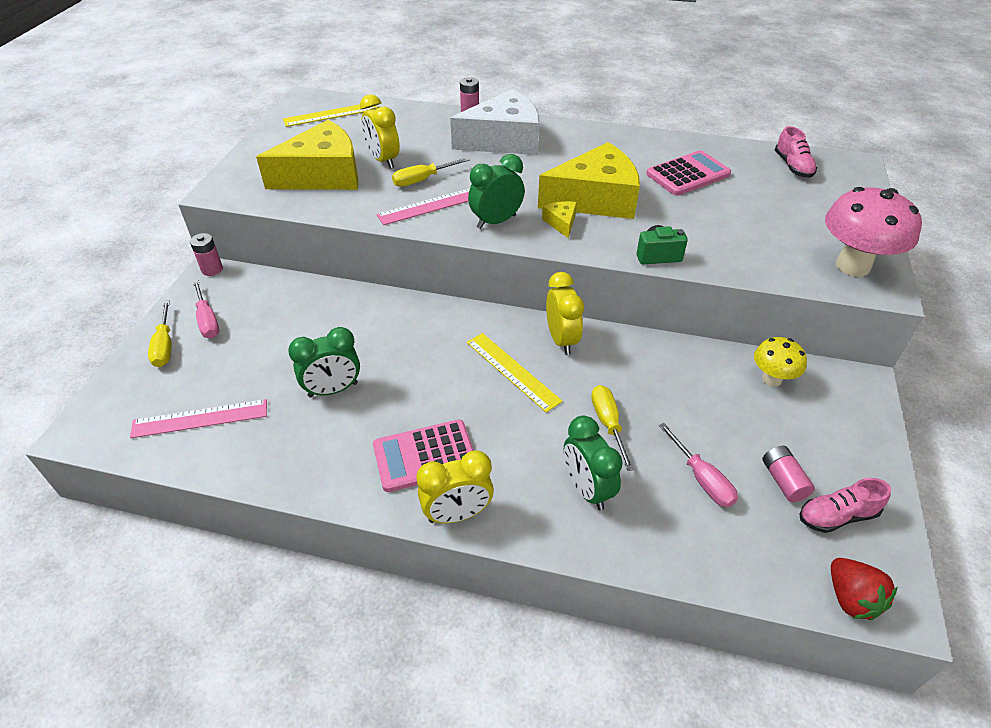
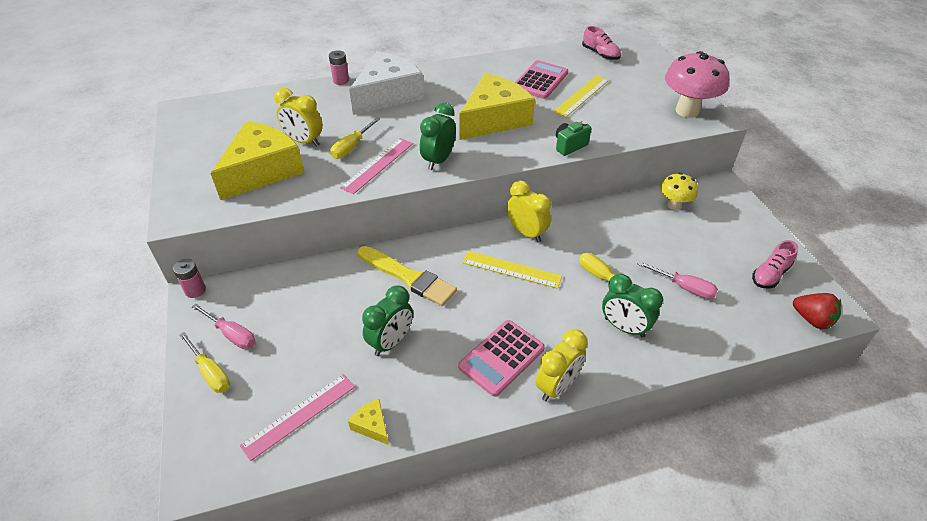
camera: 30 degrees left, 0 degrees up
(331, 114) = (220, 116): yellow ruler -> yellow ruler (581, 96)
(401, 335) = (408, 277): none -> yellow brush
(561, 223) = (486, 145): yellow cheese -> yellow cheese (372, 425)
(783, 480) = (728, 267): pink battery -> none

